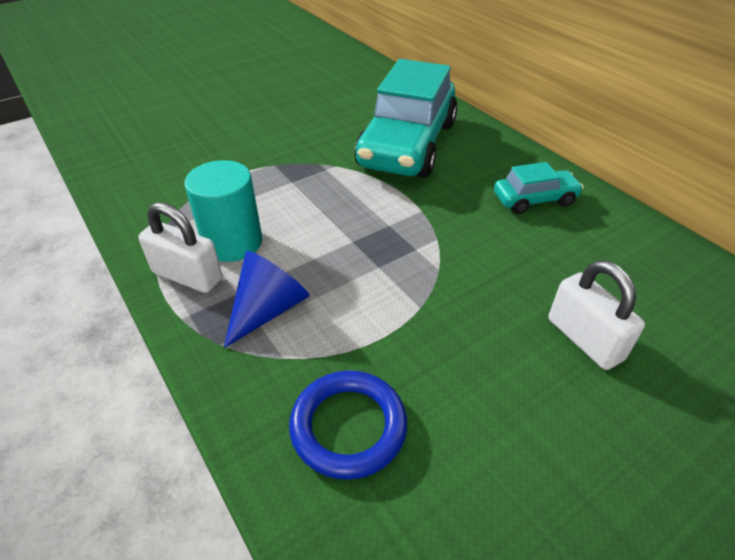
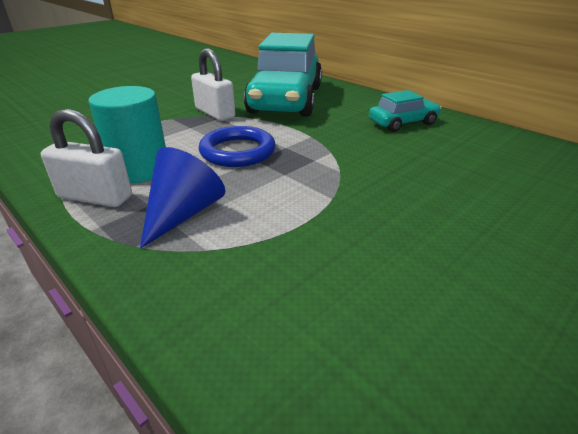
camera: 10 degrees left, 10 degrees down
(348, 427) = (290, 299): blue ring -> blue ring (237, 151)
(584, 339) = (488, 205): white padlock -> white padlock (215, 113)

